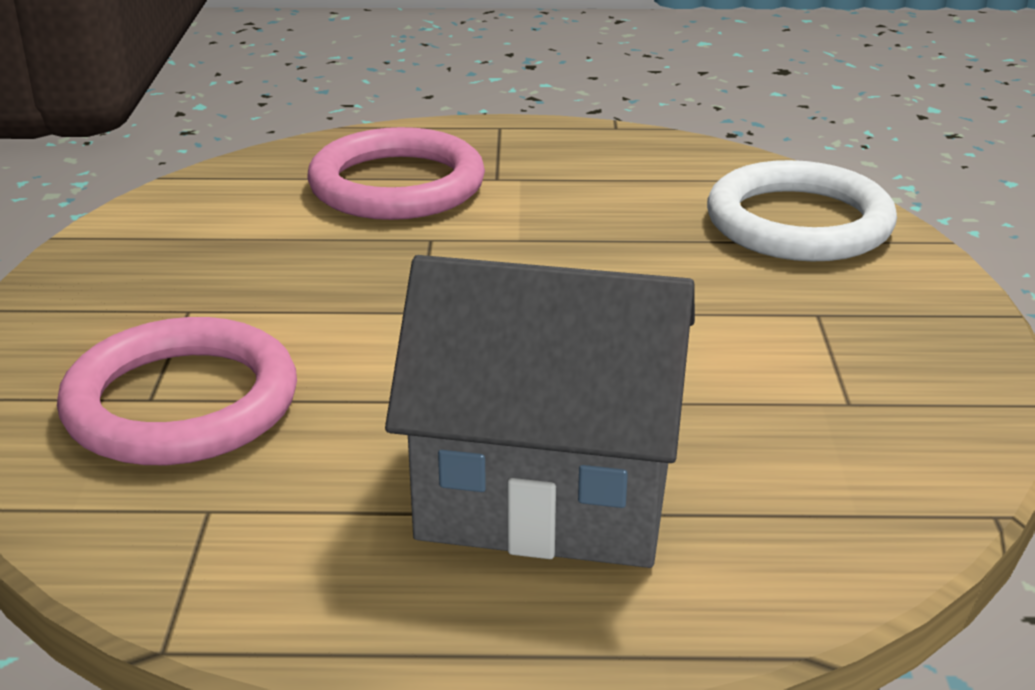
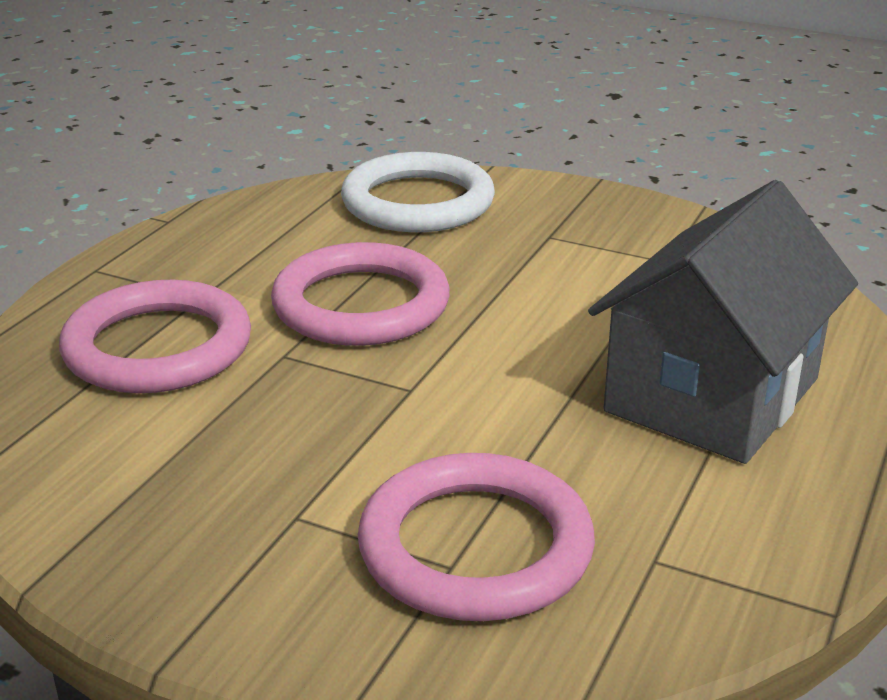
camera: 65 degrees left, 0 degrees up
(551, 248) = (361, 304): none -> pink ring

